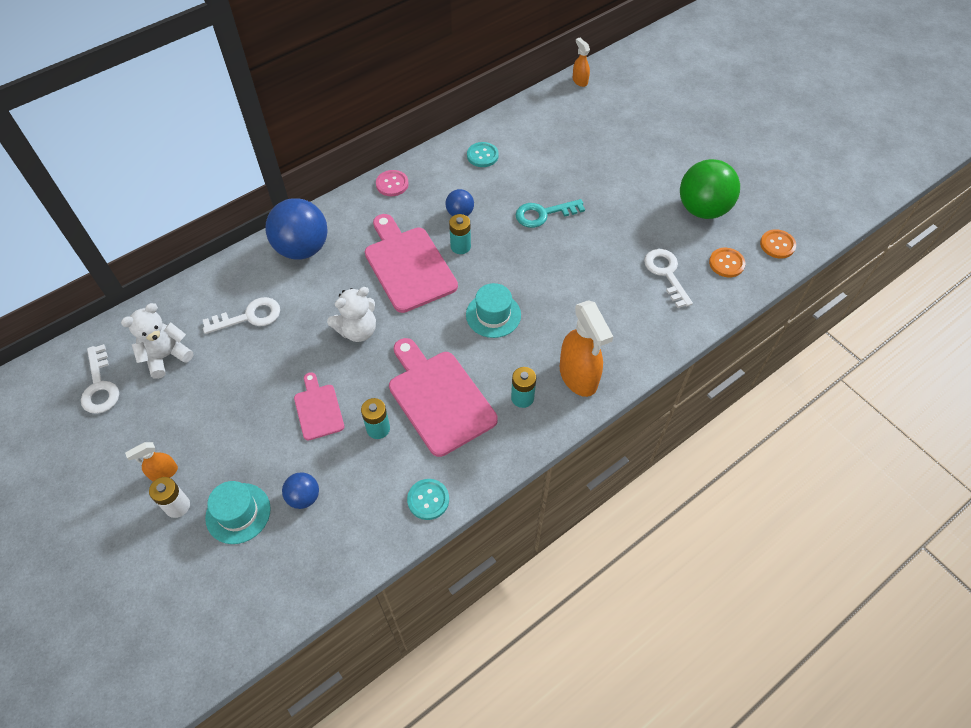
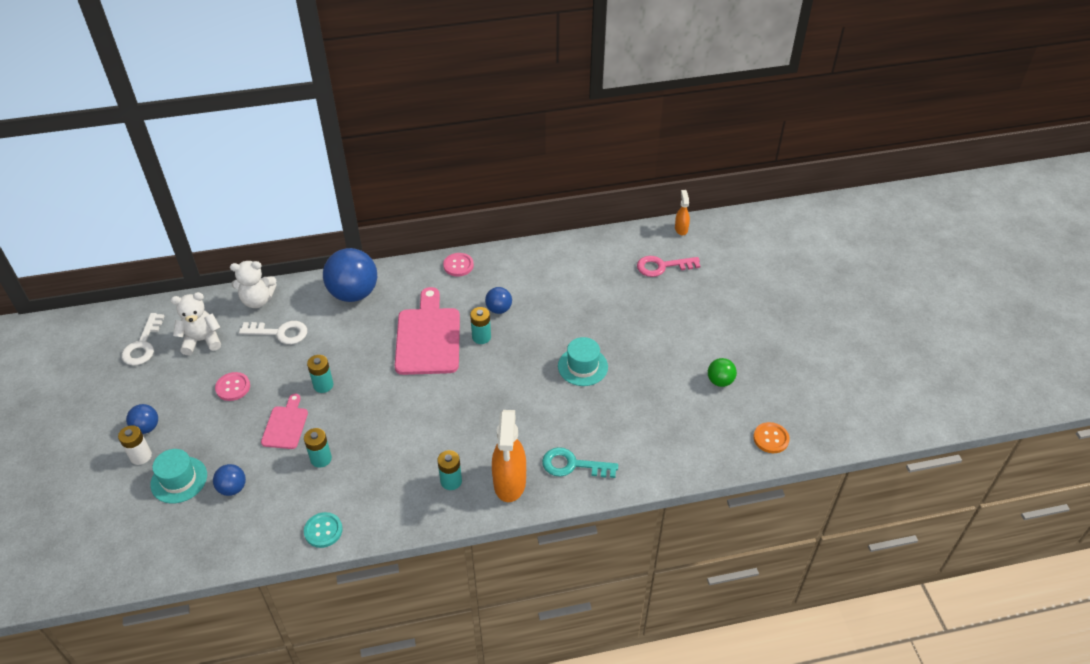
camera: 25 degrees right, 10 degrees down
(164, 473) = (146, 427): orange spray bottle -> blue ball
(234, 392) = (233, 387): none -> pink button
(331, 353) = (323, 385): none -> turquoise battery
(357, 330) = (355, 375): white teddy bear -> white teddy bear (258, 300)
(439, 398) = (383, 454): pink cutting board -> none
(482, 155) = (550, 267): turquoise button -> none
(493, 315) = (471, 404): turquoise hat -> turquoise hat (582, 366)
(543, 214) = (570, 335): turquoise key -> turquoise key (573, 465)
(585, 121) = (662, 266): none -> pink key
(666, 273) = (646, 425): white key -> none
(702, 209) = (720, 381): green ball -> green ball, size x0.50
(726, 263) = (709, 437): orange button -> none

